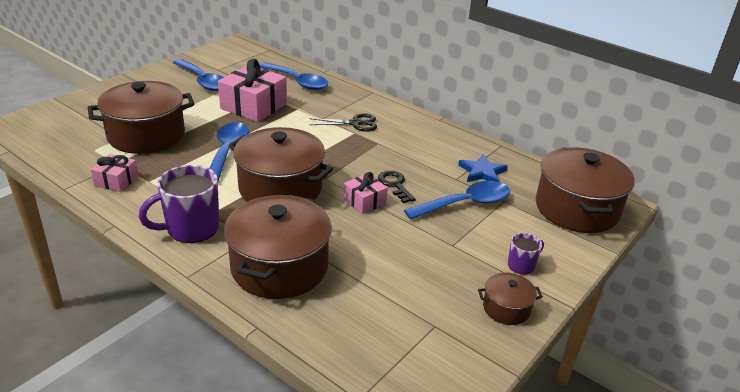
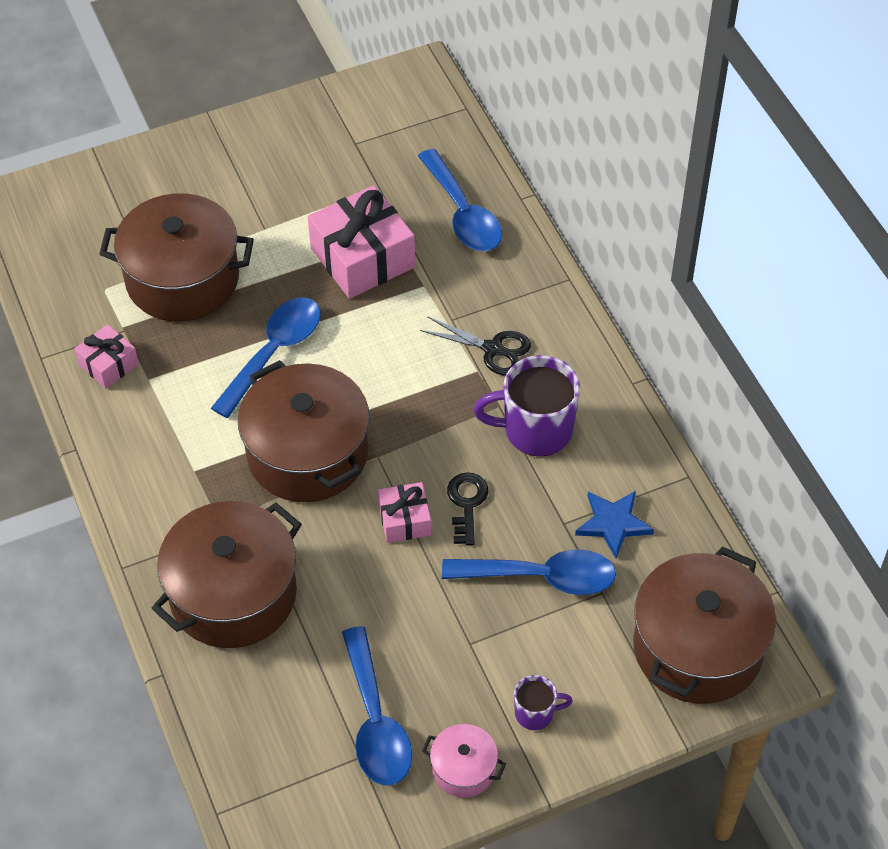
camera: 30 degrees right, 20 degrees up
(191, 228) = (161, 488): purple mug -> purple mug (535, 430)
(203, 81) = (318, 168): blue spoon -> blue spoon (375, 722)
(506, 308) = (463, 769): brown pot -> pink pot

